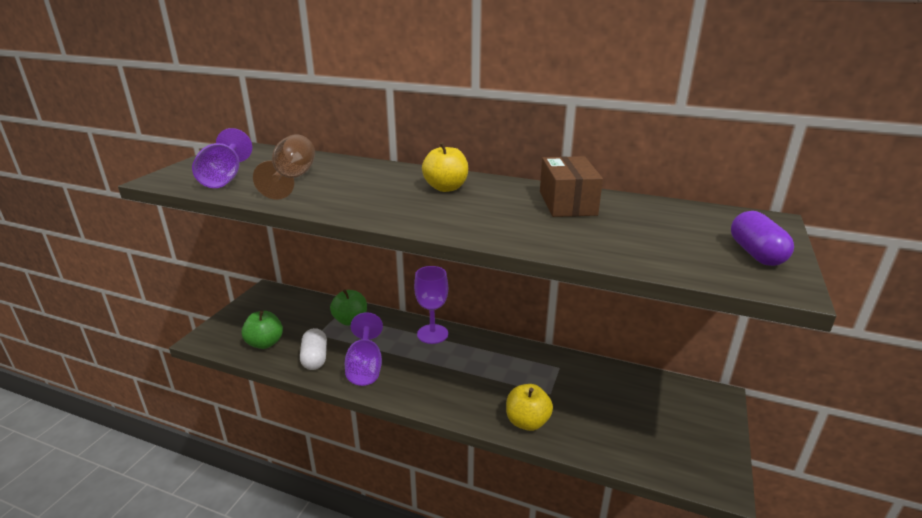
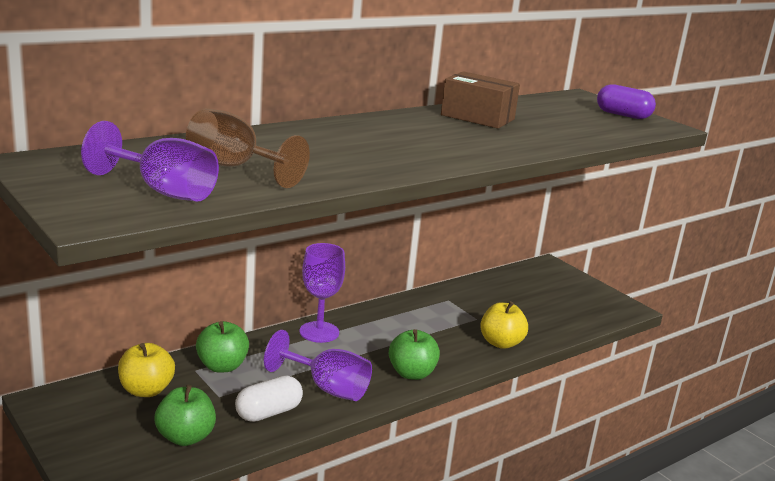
camera: 60 degrees left, 5 degrees down
(315, 358) = (268, 413): white capsule -> white capsule turned 60 degrees counterclockwise
(424, 394) = (411, 373): none -> green apple
(446, 188) = (379, 132): yellow apple -> yellow apple (146, 390)

